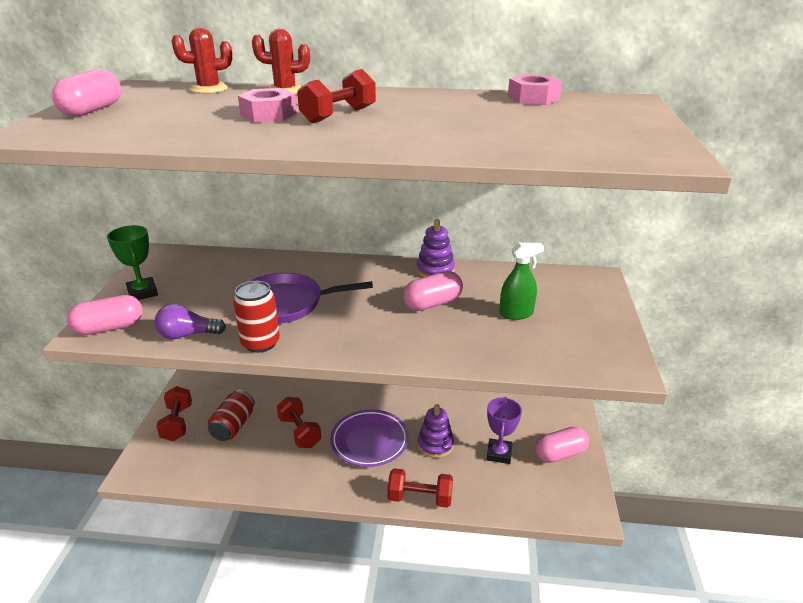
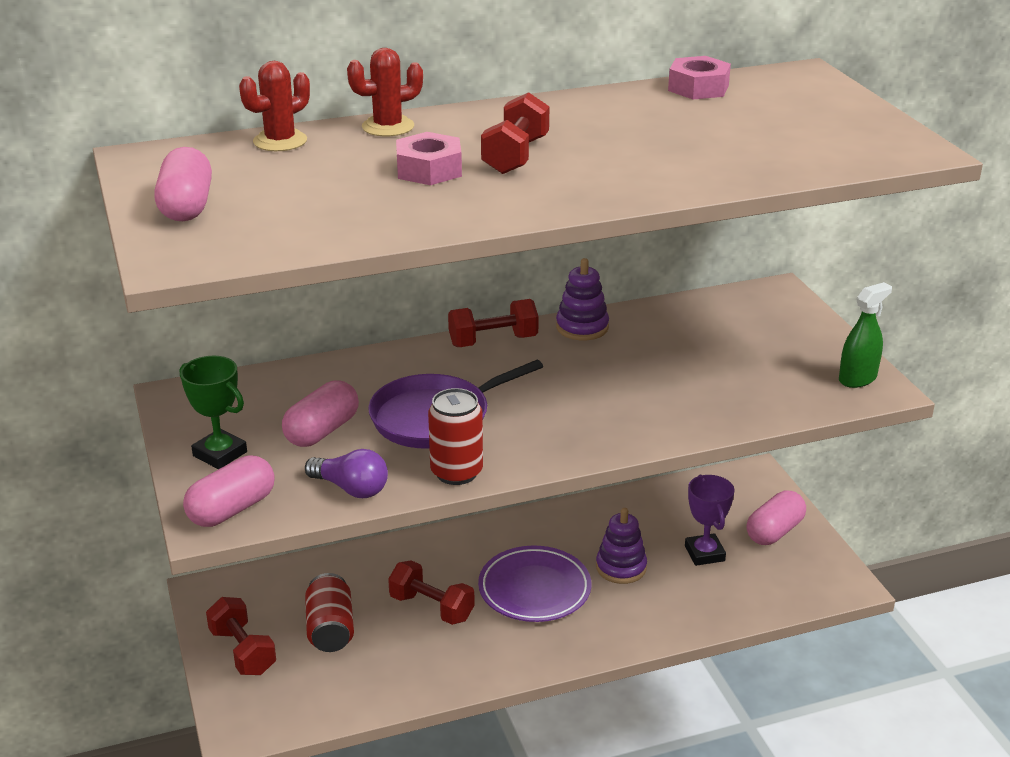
camera: 25 degrees left, 0 degrees up
(187, 335) = (351, 488): purple light bulb -> purple light bulb turned 120 degrees counterclockwise
(420, 498) = (647, 633): red dumbbell -> red dumbbell (493, 341)
(432, 303) = (617, 370): pink capsule -> pink capsule (322, 431)
(516, 314) = (722, 358): green spray bottle -> green spray bottle (857, 378)

